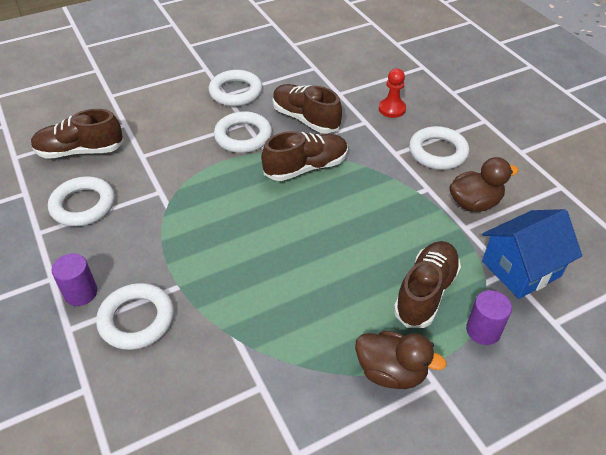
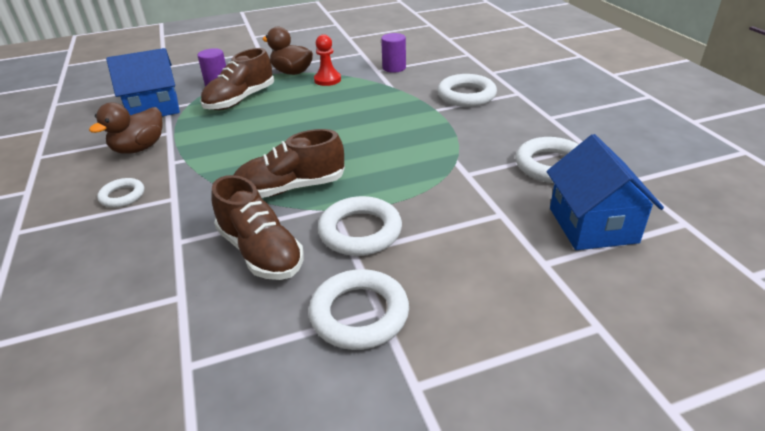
camera: 170 degrees left, 10 degrees down
(80, 151) = (592, 225): brown shoe -> blue house
(81, 293) = (518, 109): purple cylinder -> purple cylinder (394, 68)
(392, 109) = (122, 259): red pawn -> red pawn (327, 80)
(438, 152) = (122, 196): white ring -> white ring, size x0.59
(474, 203) = (139, 148): brown duck -> brown duck turned 45 degrees counterclockwise

